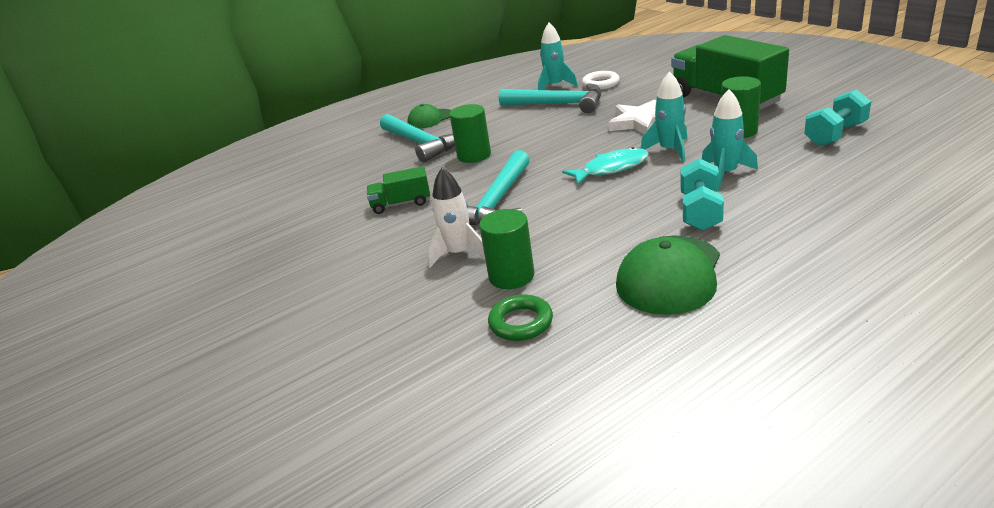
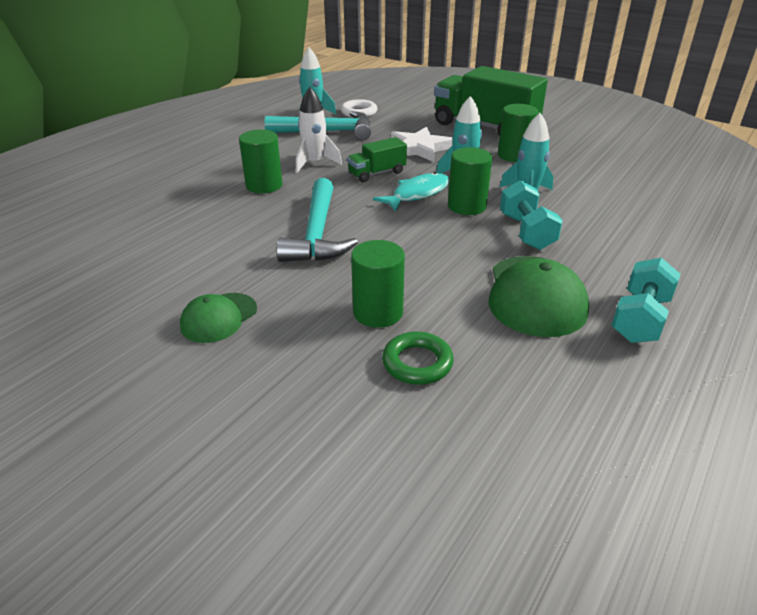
camera: 25 degrees left, 5 degrees up
(401, 204) = (206, 241): green truck -> green truck (377, 173)
(421, 144) = (195, 174): turquoise hammer -> none
(430, 119) = (192, 148): green cap -> green cap (219, 318)
(459, 253) = (305, 293): white rocket -> white rocket (315, 163)
(654, 183) = (466, 206): none -> green cylinder
(835, 134) = (596, 157): turquoise dumbbell -> turquoise dumbbell (640, 319)

